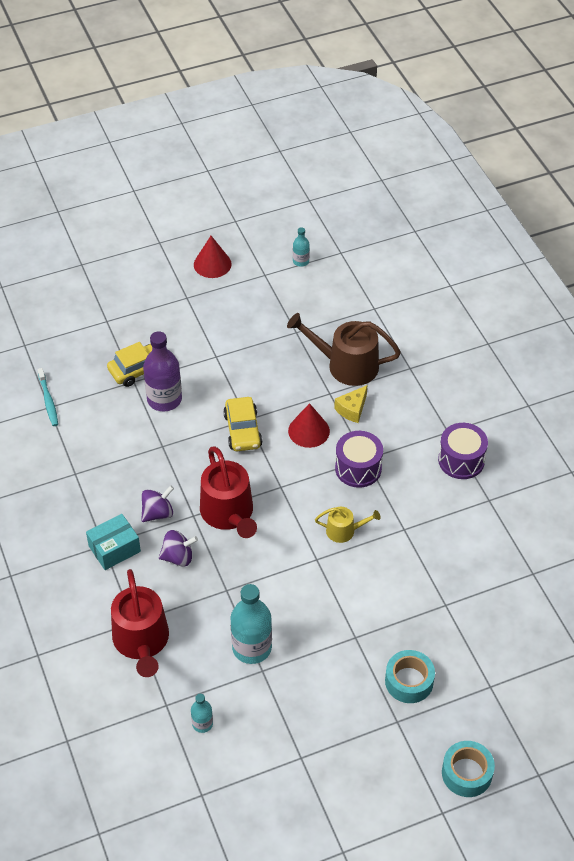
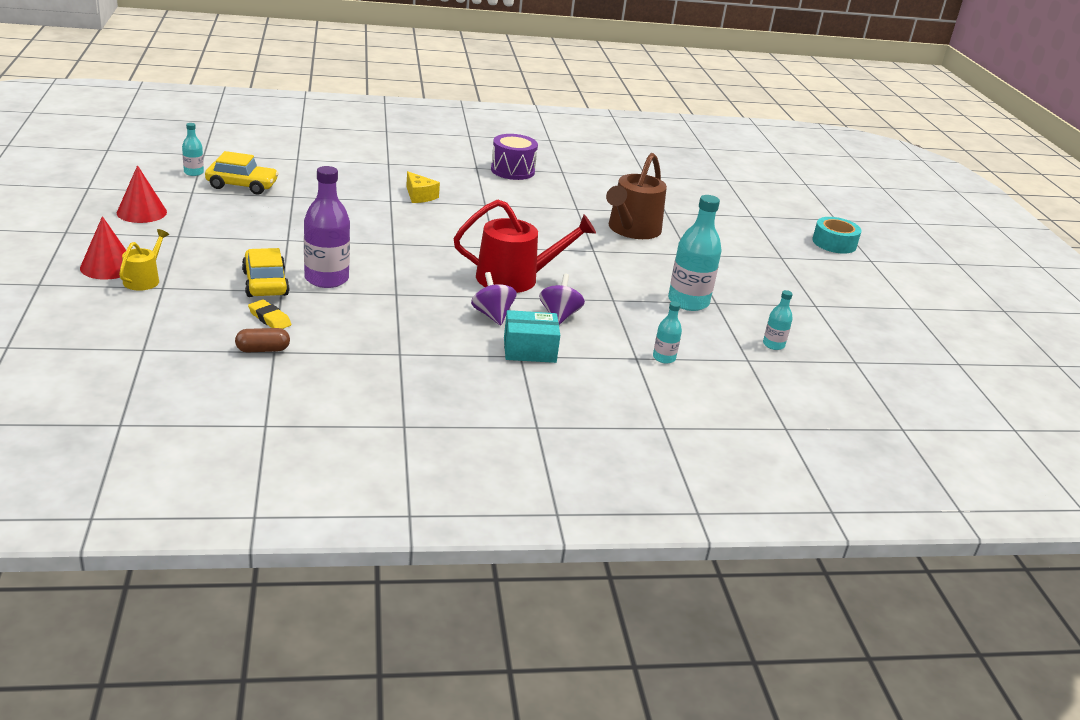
camera: 80 degrees left, 20 degrees down
(48, 400) = (262, 350): turquoise toothbrush -> brown capsule
(91, 389) = (269, 318): none -> yellow eraser
(114, 549) = (529, 350): turquoise box -> turquoise box turned 75 degrees counterclockwise
(142, 641) = (664, 358): red watering can -> turquoise bottle
(242, 430) = (407, 248): yellow car -> yellow car (242, 185)
(309, 431) = (432, 219): red cone -> red cone (108, 266)
(344, 531) = (566, 232): yellow watering can -> yellow watering can (144, 279)
(346, 365) = (360, 186): brown watering can -> brown watering can (631, 230)
(358, 468) = (495, 210): purple drum -> none
(409, 681) = (741, 243): turquoise tape -> none

